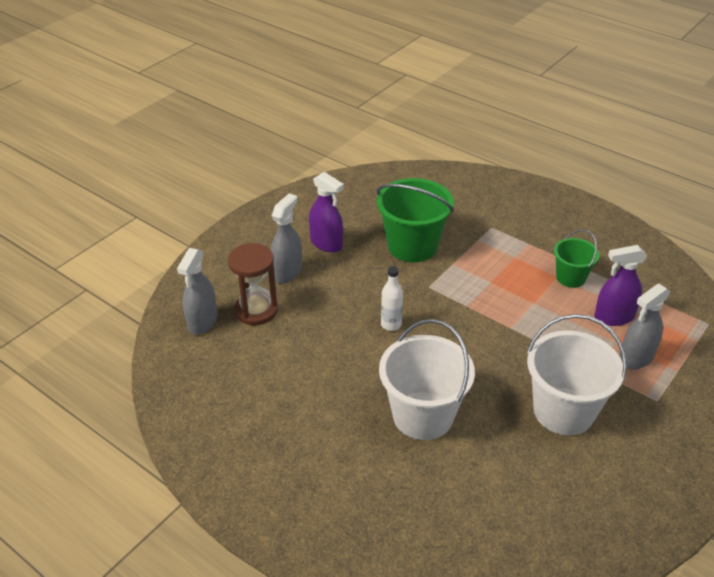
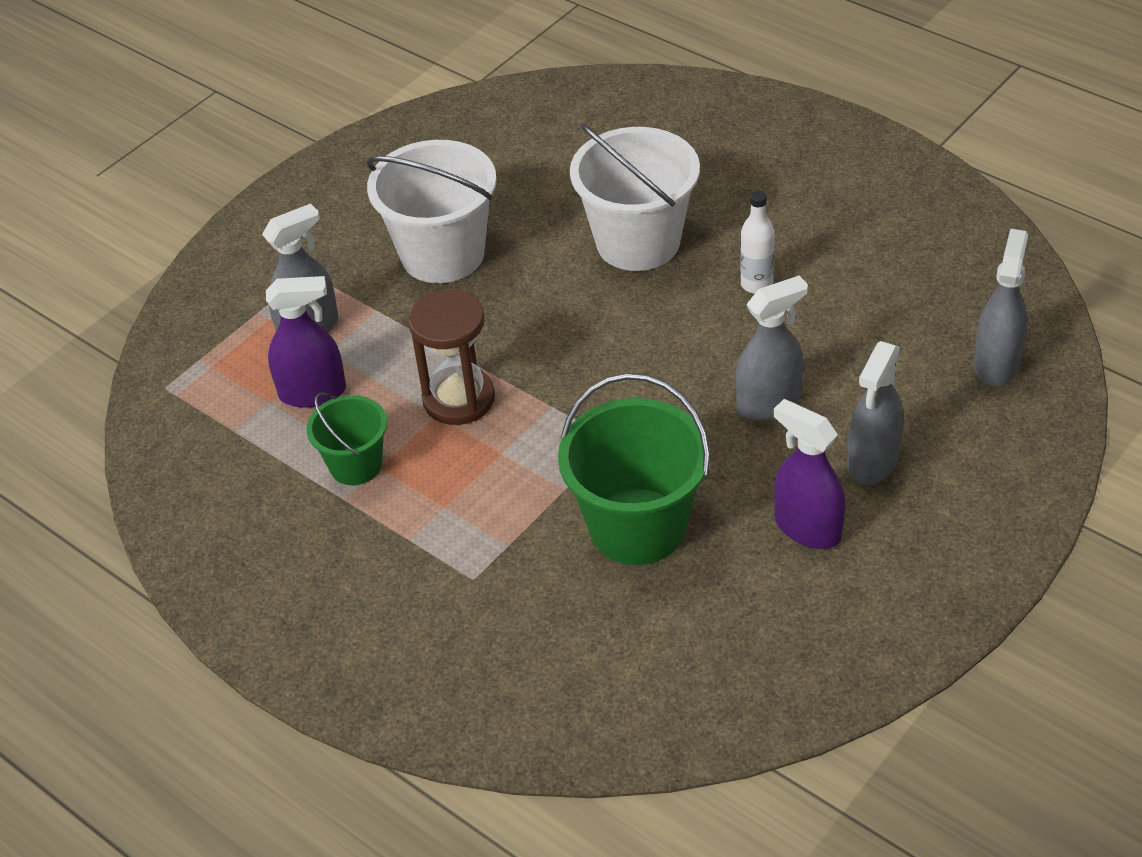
camera: 175 degrees left, 5 degrees up
(256, 310) = (911, 386): brown hourglass -> brown hourglass (459, 399)
(340, 304) = (768, 402): none -> grey spray bottle
(391, 324) = (681, 369): white bottle -> white bottle (756, 284)

